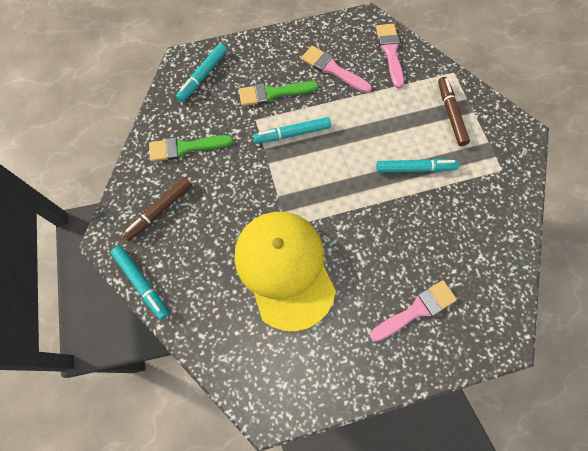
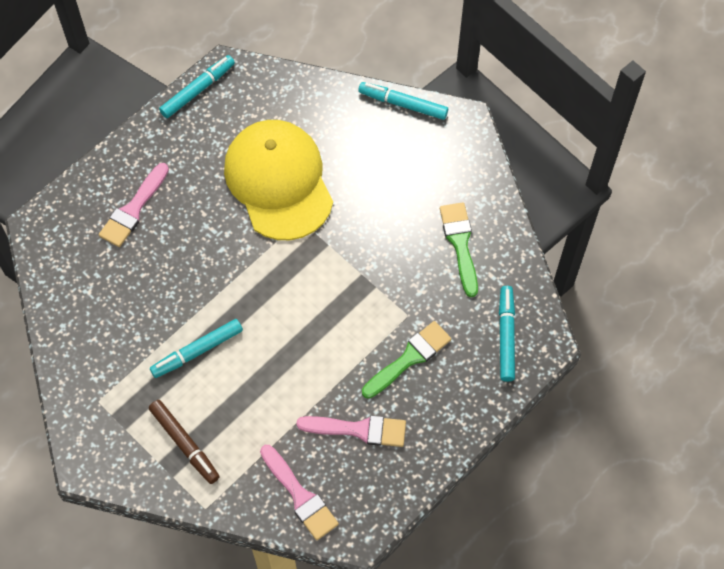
camera: 150 degrees right, 5 degrees down
(159, 211) = (437, 170): brown marker -> none
(185, 148) = (460, 244): green brush -> green brush turned 60 degrees counterclockwise
(284, 269) = (278, 181): yellow cap -> yellow cap turned 150 degrees counterclockwise
(292, 134) = (355, 320): turquoise marker -> turquoise marker (198, 90)

